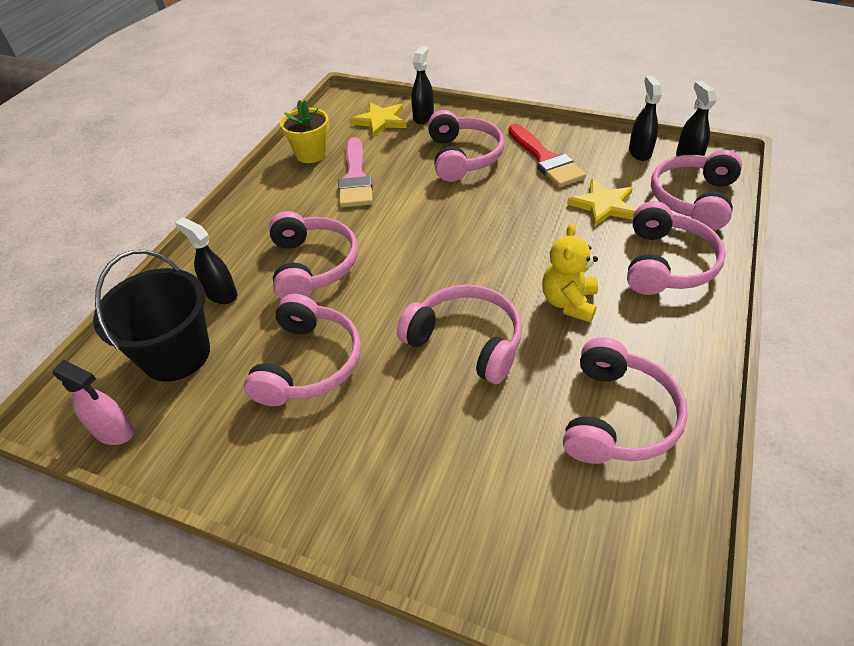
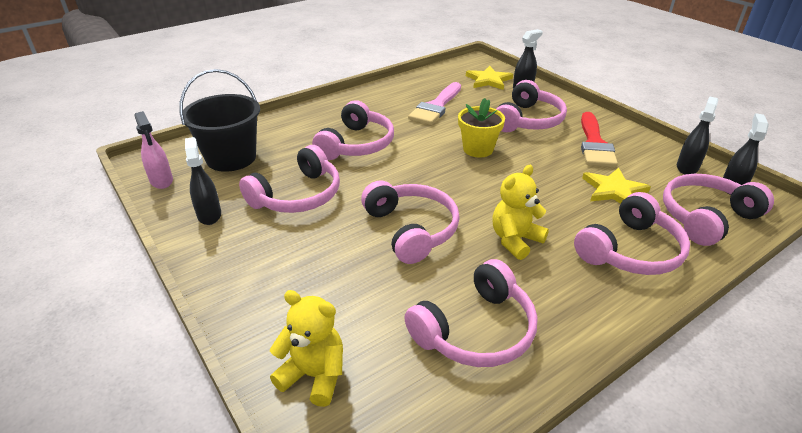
camera: 30 degrees right, 10 degrees down
(221, 294) = (287, 138): black spray bottle -> black spray bottle (209, 215)
(311, 154) = (421, 84): yellow flower pot -> yellow flower pot (478, 149)
(524, 555) = (314, 375): none -> yellow teddy bear

